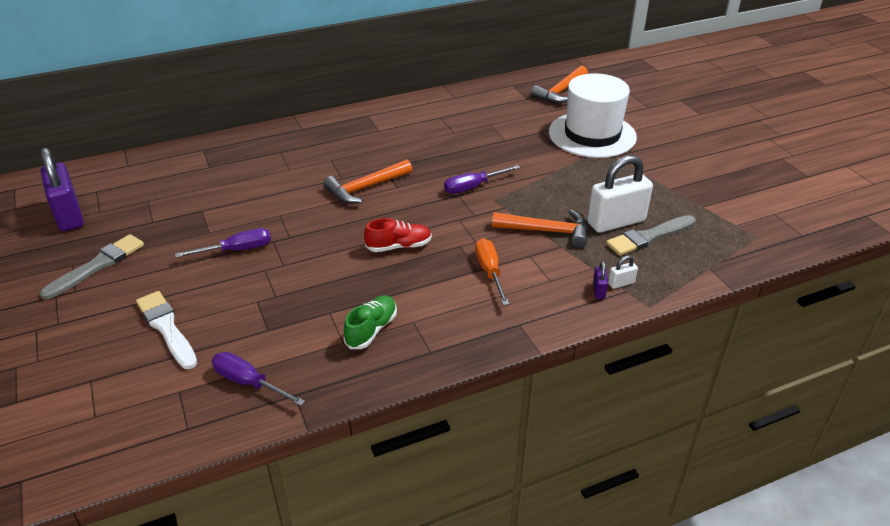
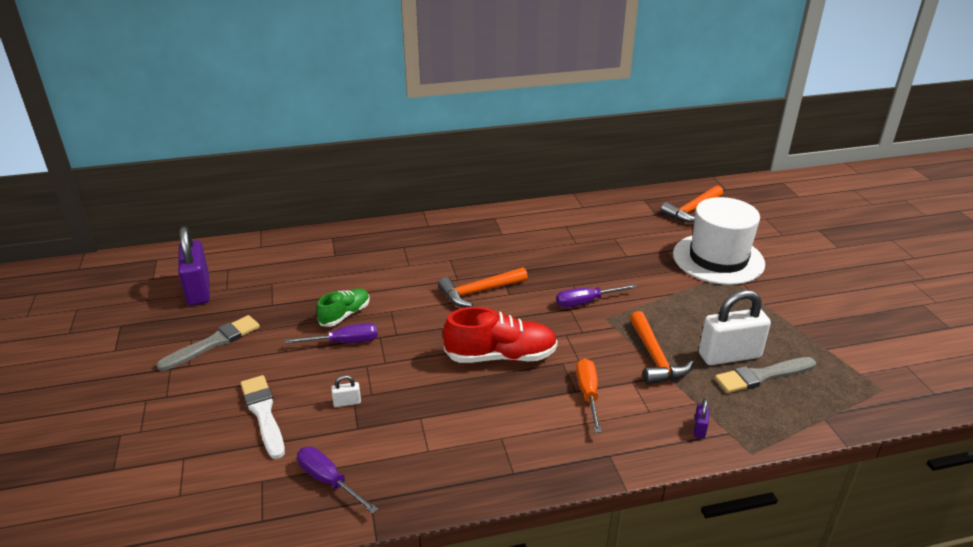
camera: 10 degrees right, 5 degrees down
(371, 330) = (458, 441): green shoe -> green shoe (345, 315)
(399, 246) = (501, 356): red shoe -> red shoe, size x1.66
(547, 231) = (655, 358): orange hammer -> orange hammer turned 60 degrees clockwise
(621, 283) = (724, 424): white padlock -> white padlock (347, 402)

